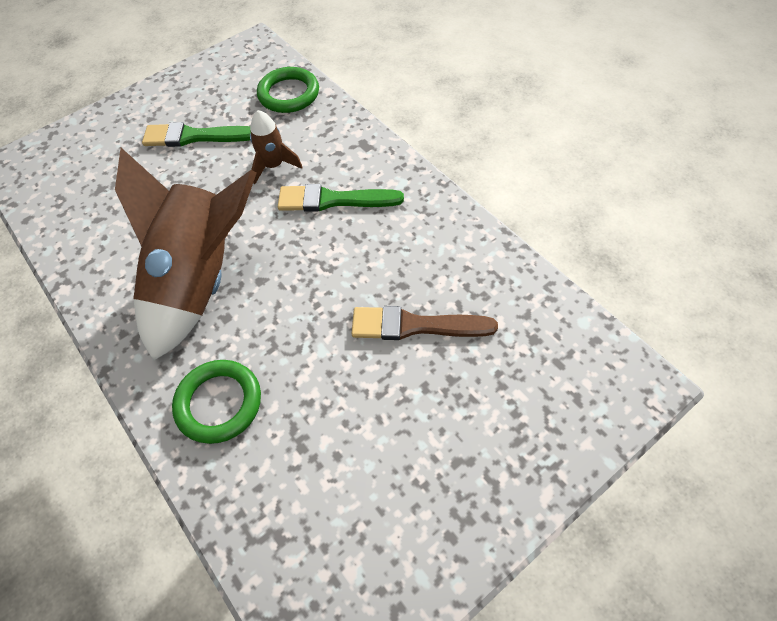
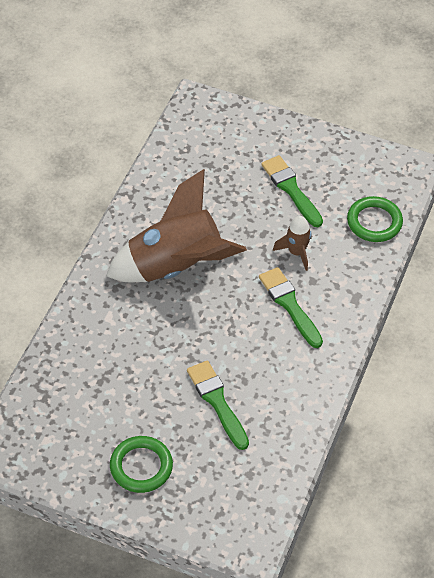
camera: 55 degrees right, 5 degrees down
(219, 403) = (101, 325): green ring -> green ring (141, 467)
(415, 325) = (217, 402): brown brush -> green brush

